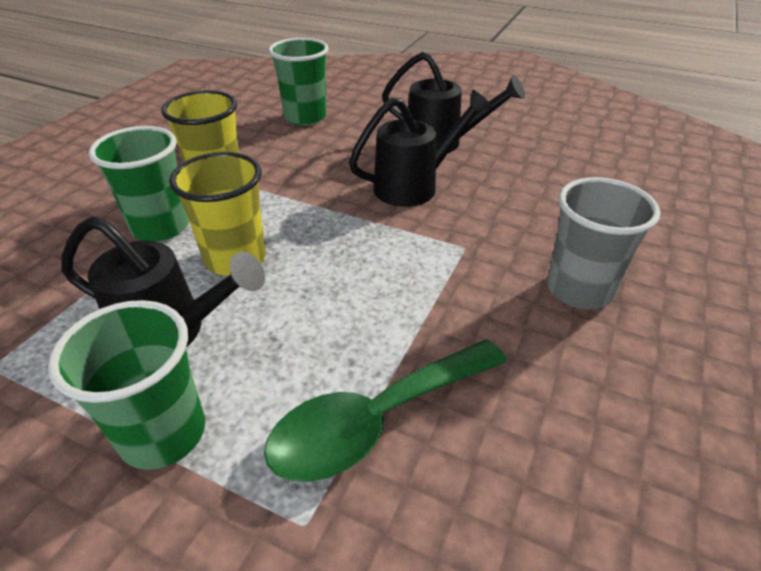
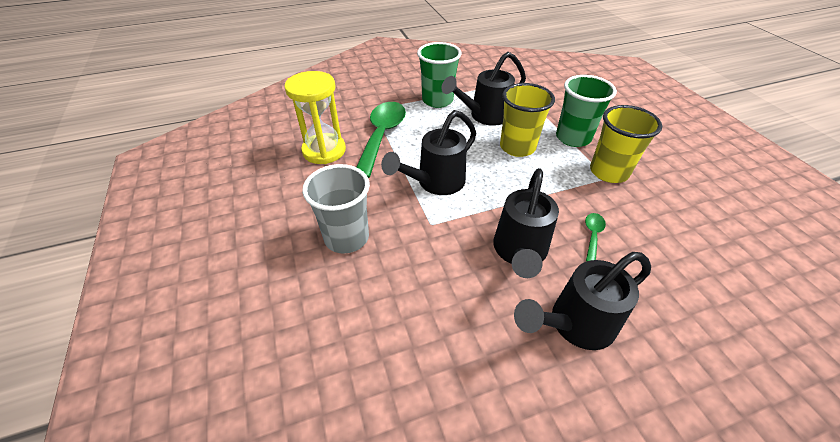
camera: 135 degrees right, 5 degrees up
(305, 117) = (706, 268): green cup -> none
(336, 163) = (592, 235): none -> green spoon
(401, 283) = (435, 183): none -> black watering can
(516, 467) = (324, 151): none -> yellow hourglass

